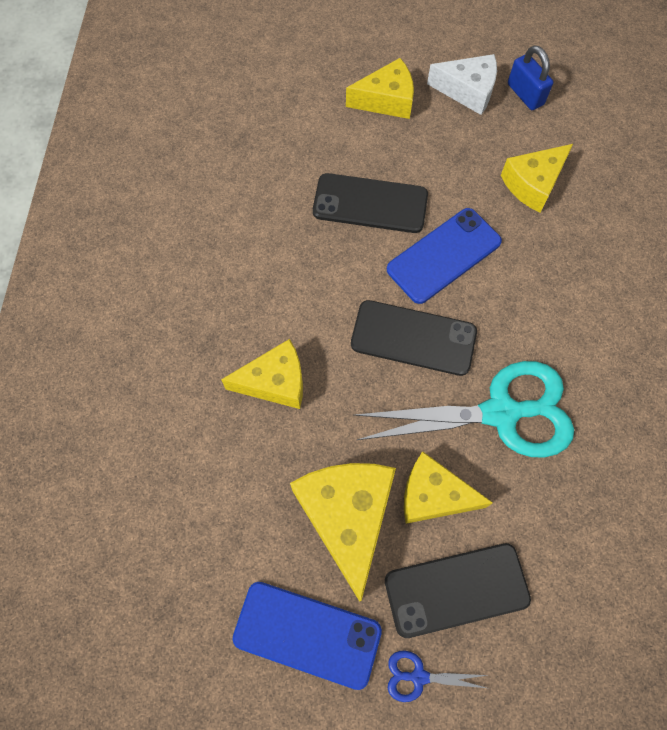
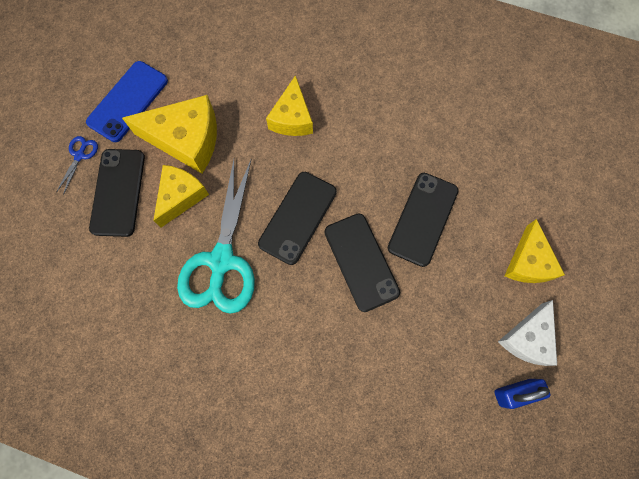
camera: 105 degrees right, 5 degrees up
(444, 256) = (361, 262): blue phone -> black phone
(533, 184) = (413, 361): yellow cheese -> none

